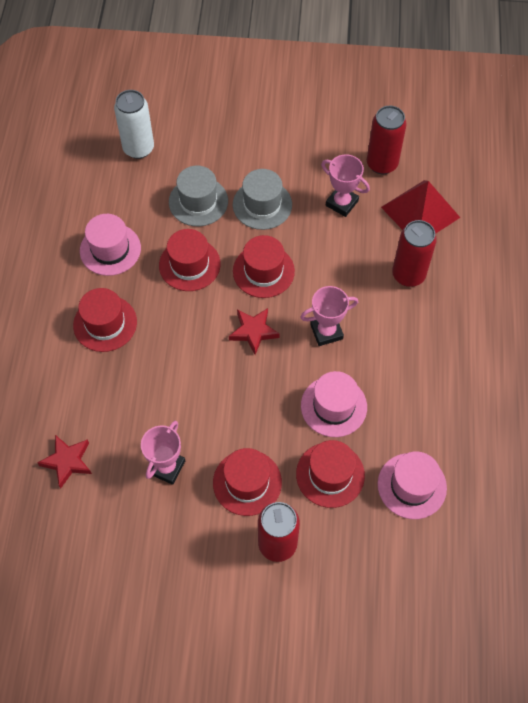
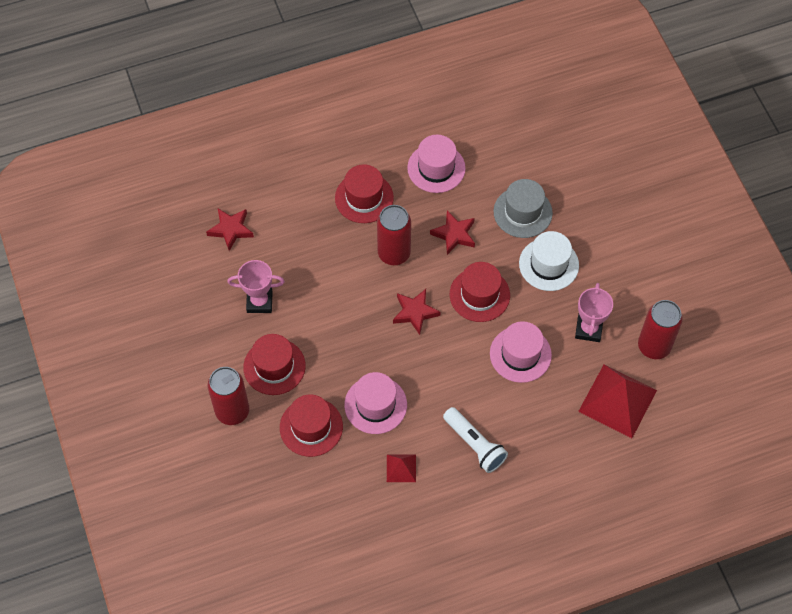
camera: 65 degrees right, 0 degrees up
(138, 148) = (551, 140): white can -> none
(189, 264) = (454, 234): red hat -> red star
(262, 205) = (548, 264): grey hat -> white hat
(326, 332) = (445, 370): pink trophy -> none
(408, 275) = (541, 416): red can -> red can (394, 253)
(409, 411) = (401, 468): none -> red pyramid
(412, 486) = (331, 495): pink hat -> pink hat (520, 354)
(413, 339) = (474, 444): none -> white flashlight

